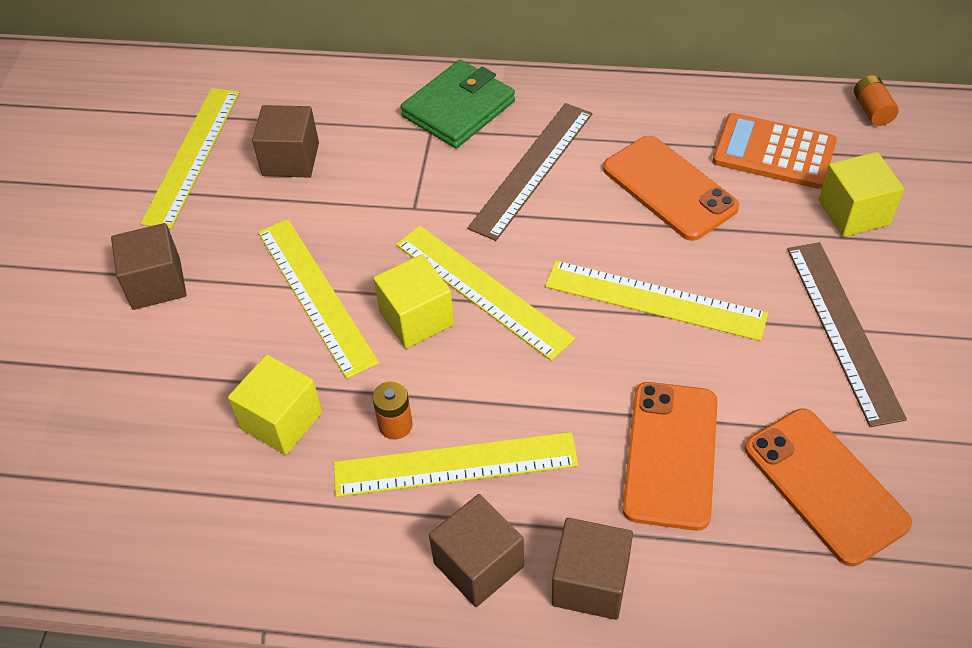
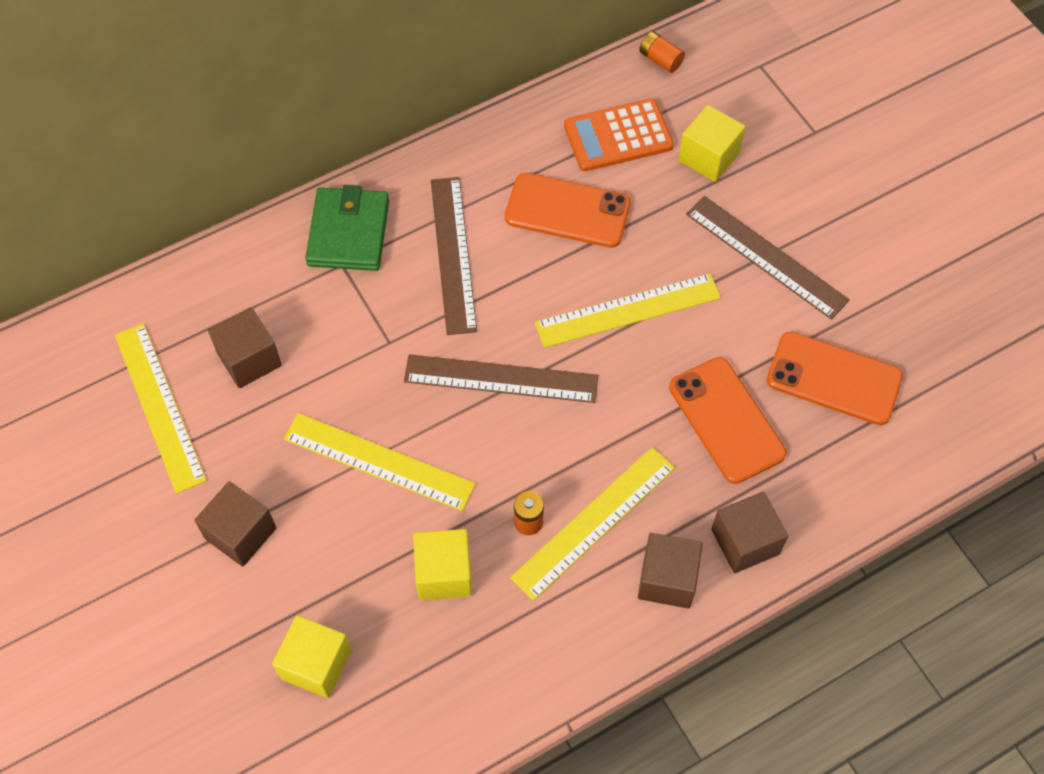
camera: 40 degrees left, 10 degrees up
(416, 318) = (472, 431): yellow cube -> yellow cube (316, 664)
(482, 290) = (501, 378): yellow ruler -> brown ruler

